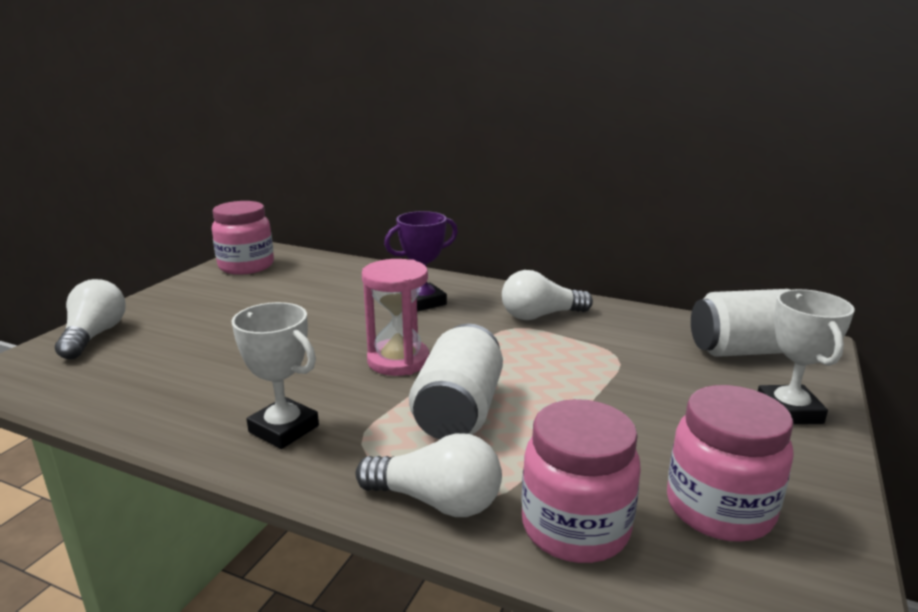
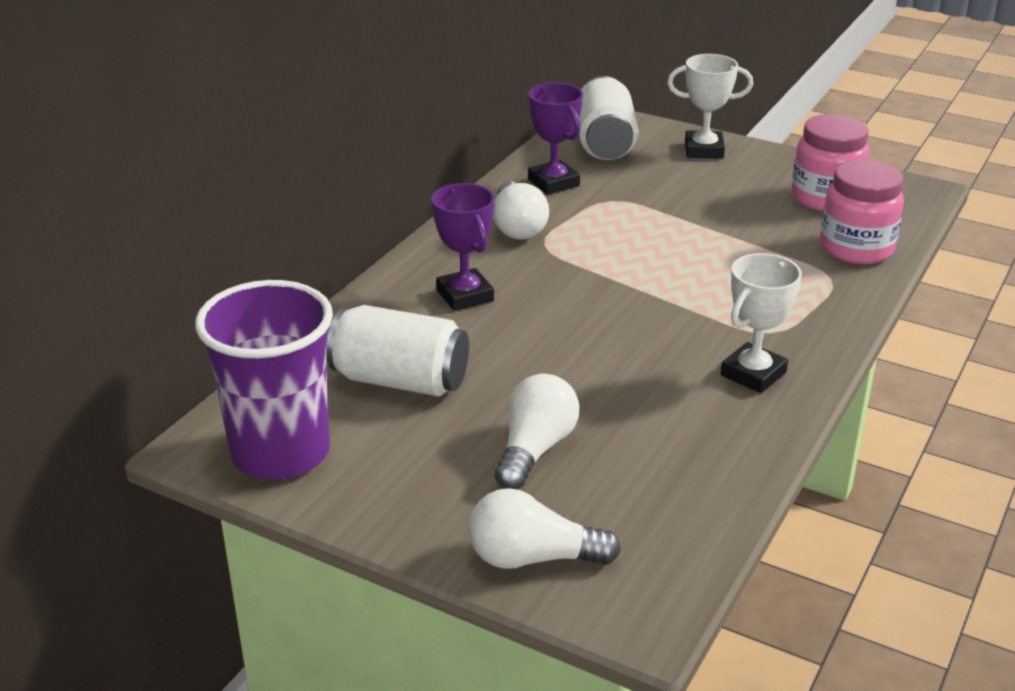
camera: 85 degrees left, 10 degrees up
(246, 266) = (280, 452): pink jar -> purple cup
(398, 361) = (618, 313): pink hourglass -> none
(437, 501) = (840, 298): white light bulb -> white light bulb (535, 449)
(458, 411) = (714, 283): white can -> white can (400, 381)
(635, 328) = (553, 183): none -> purple trophy

